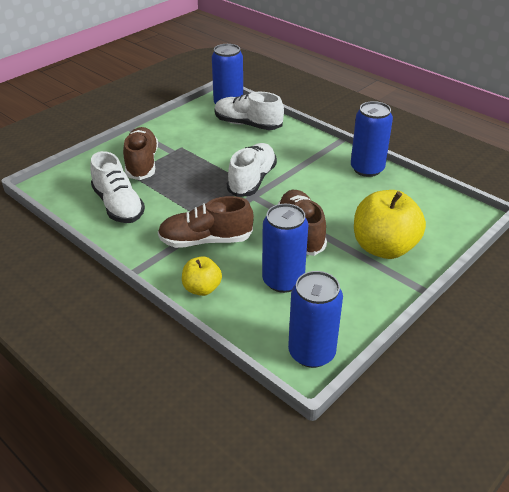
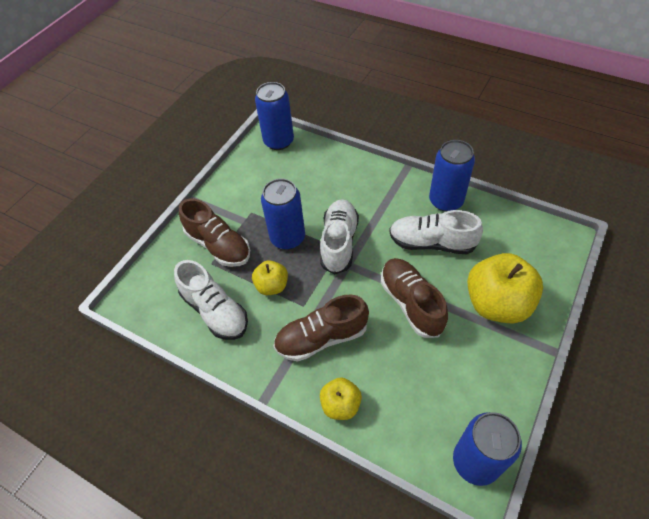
camera: 10 degrees left, 15 degrees up
(142, 163) = (218, 245): brown shoe -> brown shoe turned 150 degrees clockwise
(177, 198) = (272, 286): none -> yellow apple
(247, 124) = (308, 165): white shoe -> white shoe (431, 243)
(283, 281) = (416, 373): blue can -> blue can (287, 238)

